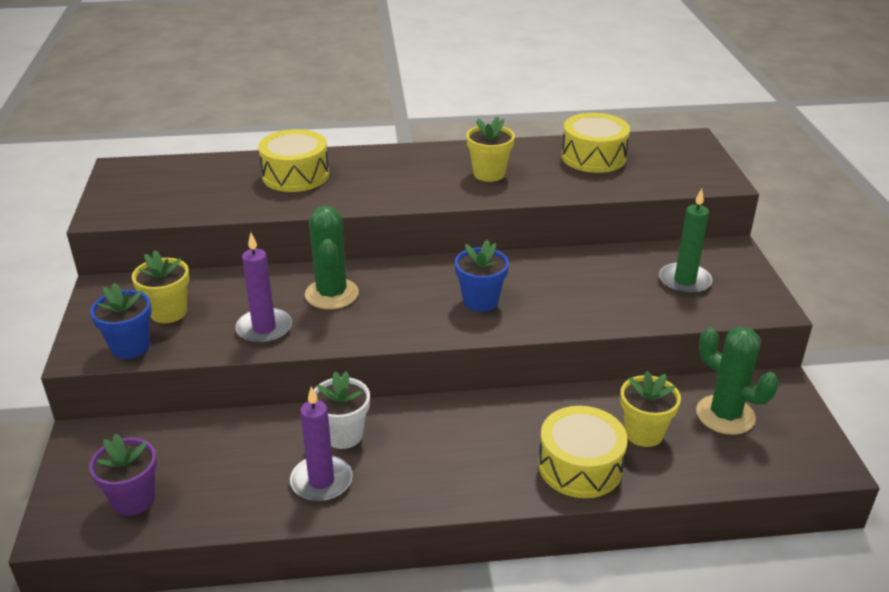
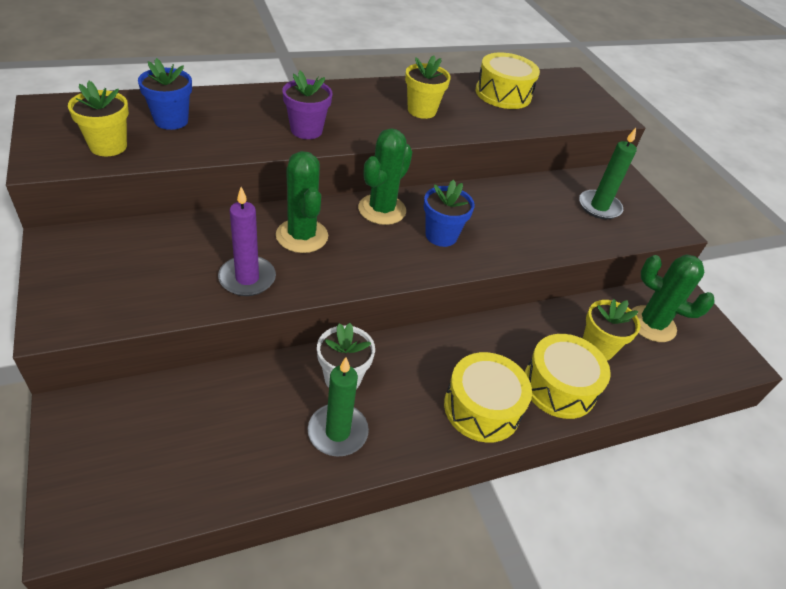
camera: 20 degrees left, 10 degrees up
(130, 347) = (109, 310): blue flower pot -> blue flower pot (171, 120)
(133, 500) = (149, 480): purple flower pot -> purple flower pot (306, 130)
(168, 312) = (139, 266): yellow flower pot -> yellow flower pot (108, 146)
(295, 175) = (240, 113): yellow drum -> yellow drum (482, 408)
(321, 481) = (337, 432): purple candle -> green candle
(425, 273) = (382, 209): none -> green cactus

